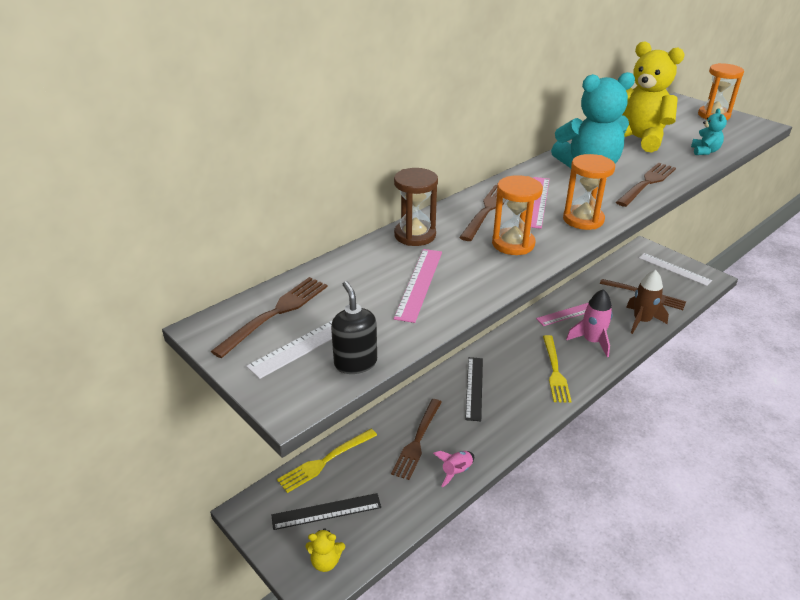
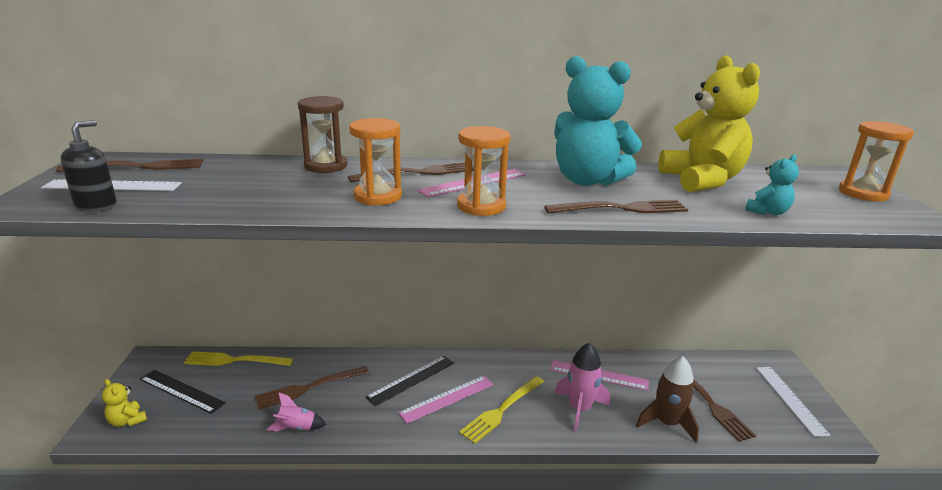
camera: 40 degrees right, 10 degrees down
(419, 283) = (250, 188): pink ruler -> pink ruler (447, 398)

